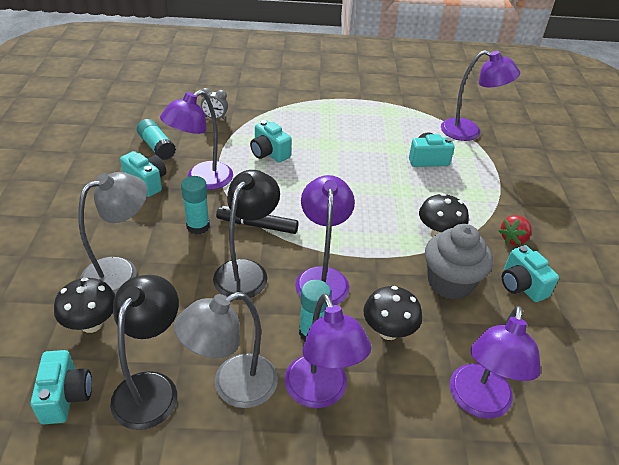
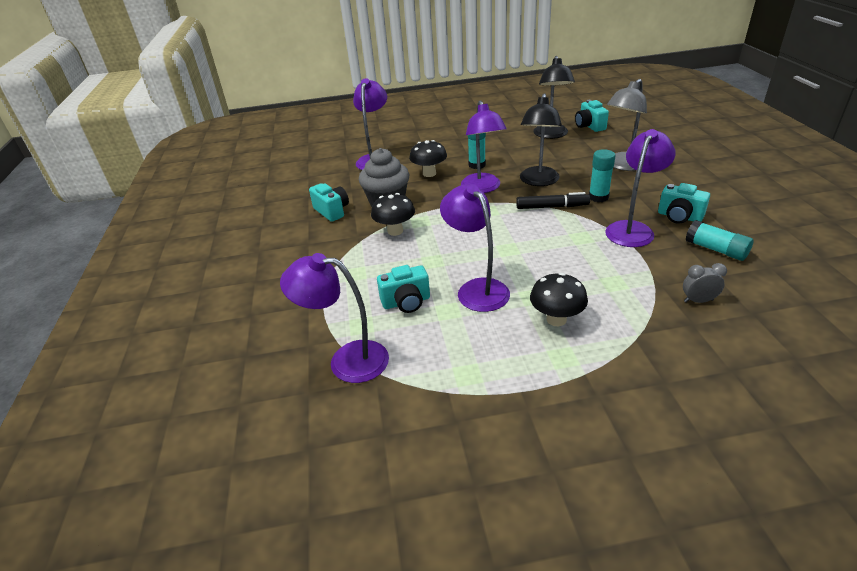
camera: 175 degrees right, 5 degrees down
(91, 324) = (609, 145): black mushroom -> black mushroom (556, 319)
(233, 387) = (509, 142): grey lamp -> none
(269, 153) = (591, 269): turquoise camera -> none
(320, 393) = (462, 148): purple lamp -> purple lamp (476, 289)
(513, 239) = (327, 240): red strawberry -> none

